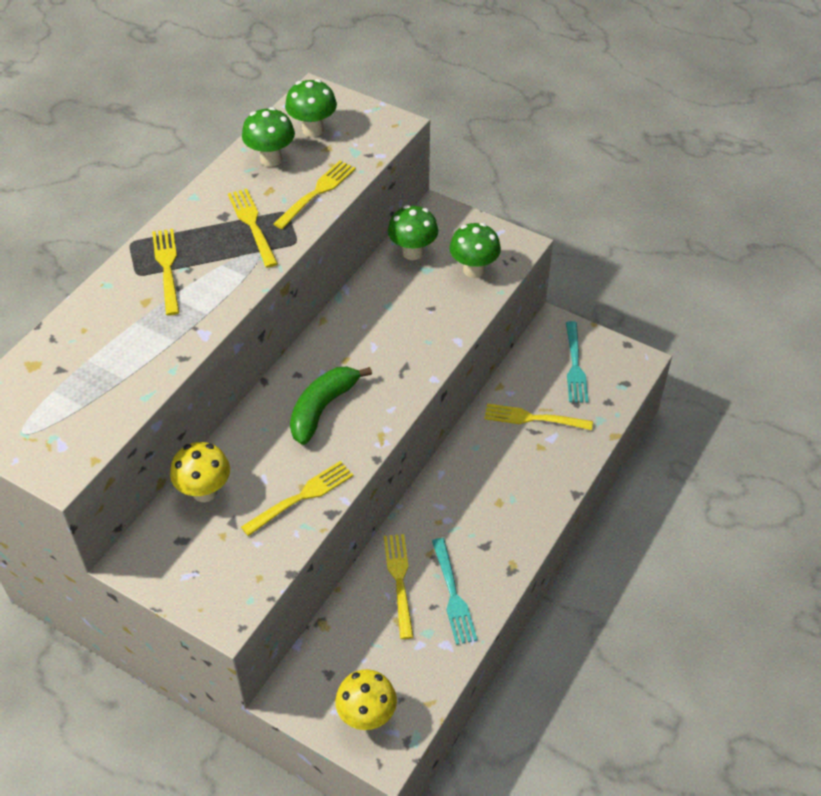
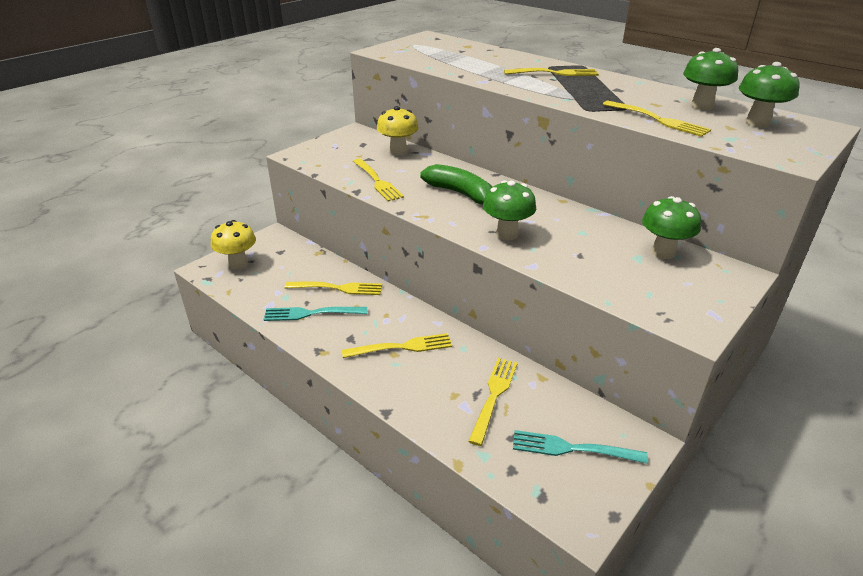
camera: 100 degrees right, 15 degrees down
(252, 225) = (607, 97): yellow fork -> yellow fork (402, 347)
(473, 270) = (642, 287): green mushroom -> green mushroom (507, 234)

